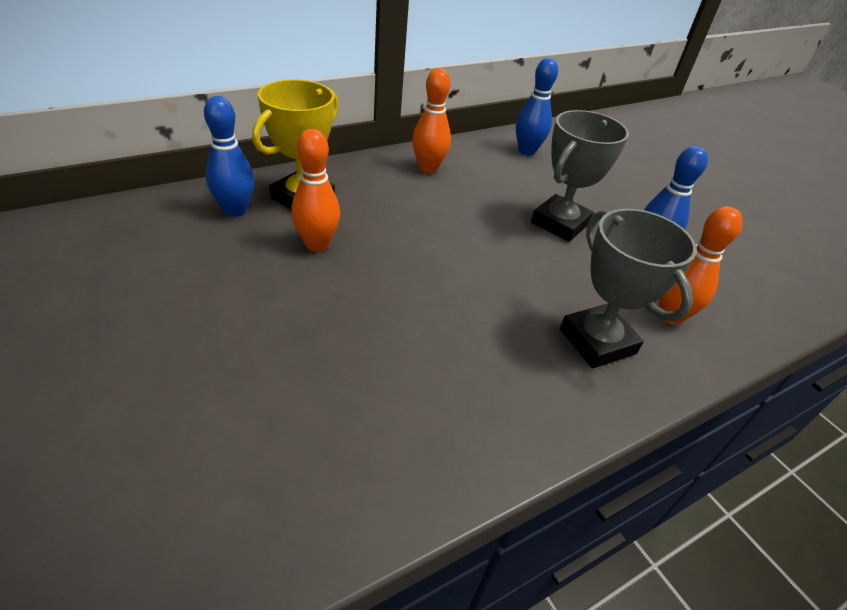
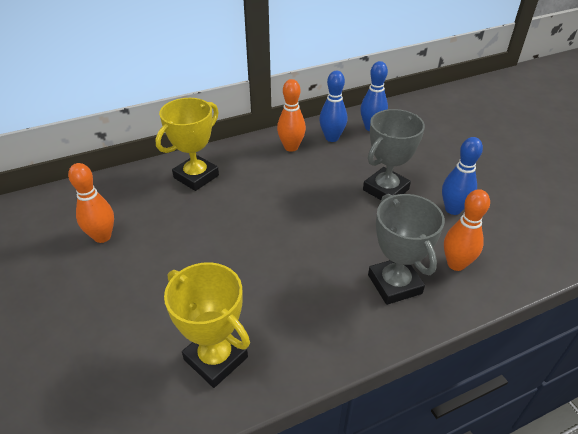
camera: 10 degrees right, 0 degrees up
(235, 210) = (148, 188): blue bowling pin -> blue bowling pin (332, 138)
(317, 244) = (202, 213): orange bowling pin -> orange bowling pin (102, 237)
(360, 447) = (216, 358): none -> yellow trophy

